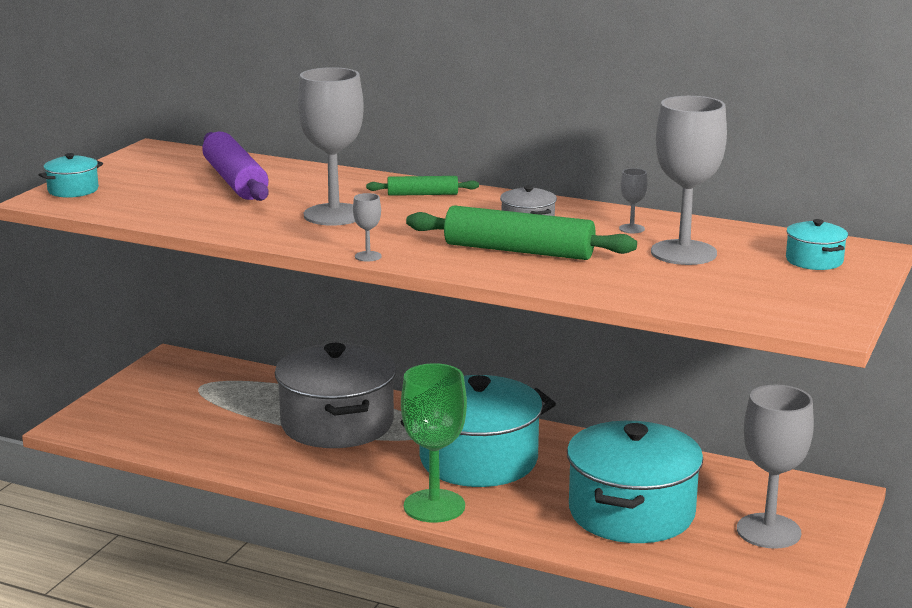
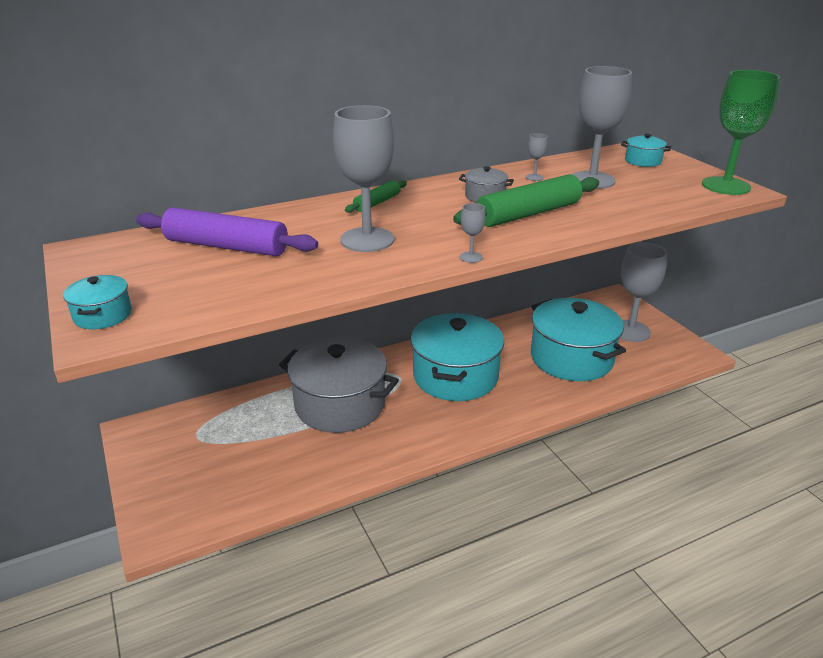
camera: 50 degrees left, 10 degrees up
(434, 506) = (492, 419): green goblet -> green goblet (726, 186)

